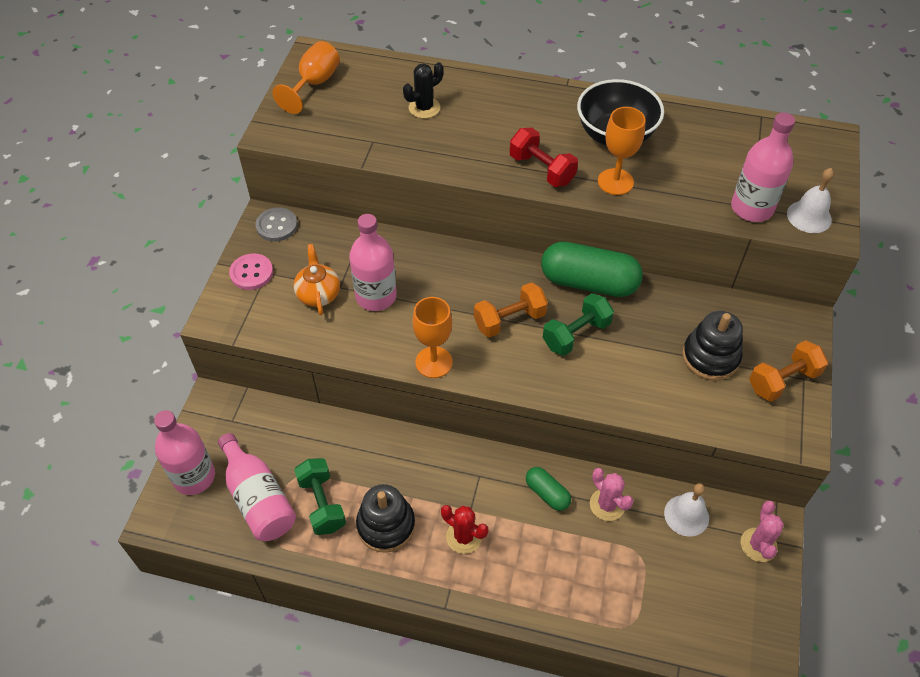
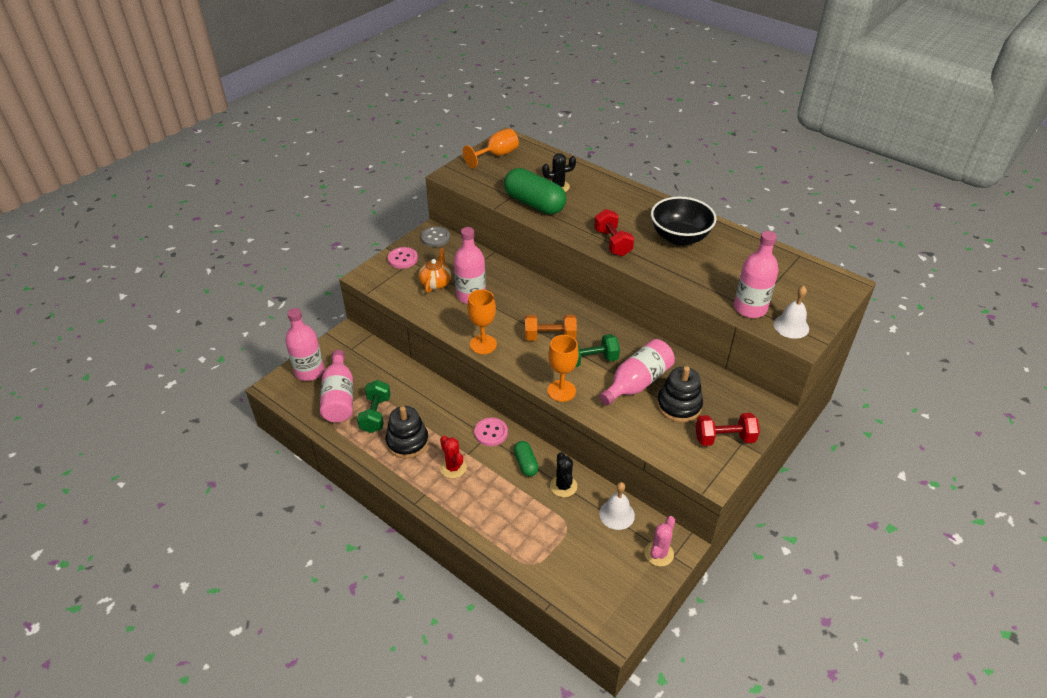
camera: 25 degrees right, 10 degrees down
(482, 469) = (491, 433): none -> pink button
(588, 282) = (620, 333): green capsule -> green capsule (534, 203)
(607, 505) = (563, 486): pink cactus -> black cactus
(615, 182) = (659, 264): orange goblet -> orange goblet (561, 391)
(647, 344) = (637, 382): none -> pink bottle
(783, 381) = (724, 438): orange dumbbell -> red dumbbell

